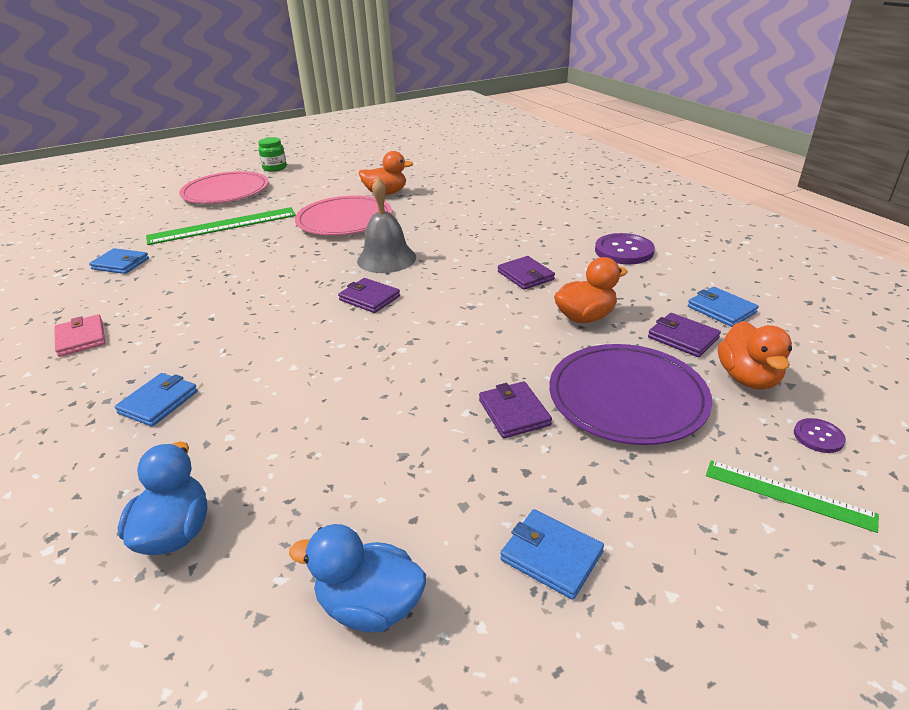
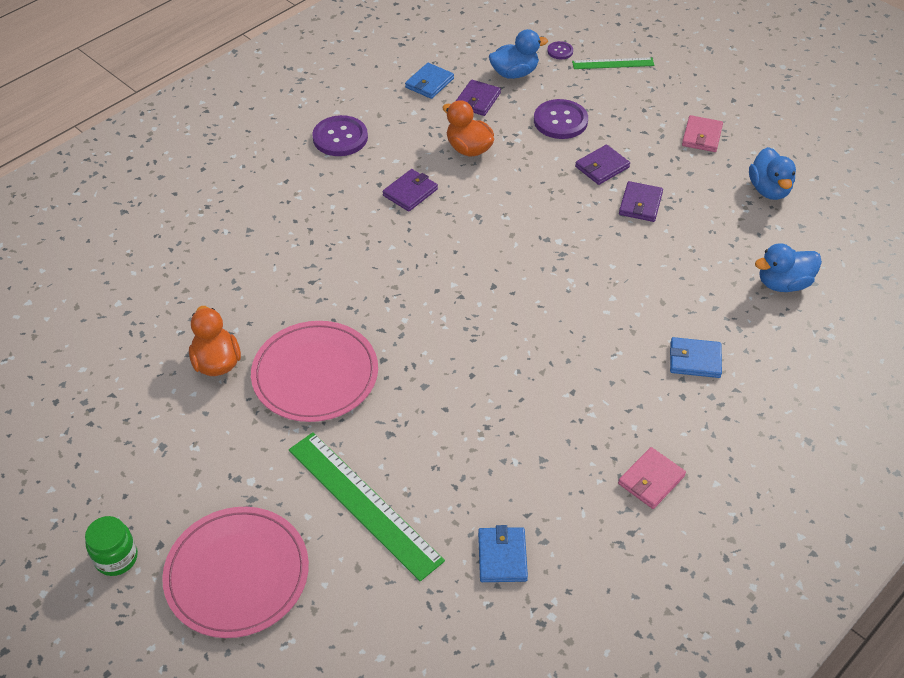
camera: 110 degrees left, 15 degrees up
(369, 298) = (490, 286): purple wallet -> purple wallet (640, 204)
(386, 259) = (407, 300): grey bell -> none
(551, 556) = (701, 136): blue wallet -> pink wallet
(627, 397) = (560, 121): purple plate -> purple button
(748, 378) = (514, 73): orange duck -> blue duck
(788, 495) = (613, 63): green ruler -> green ruler turned 75 degrees clockwise

